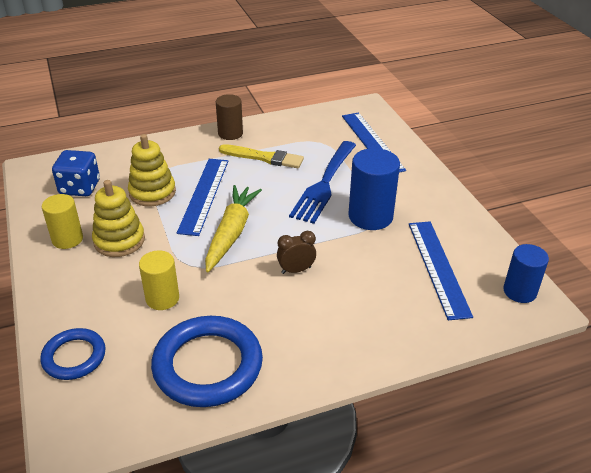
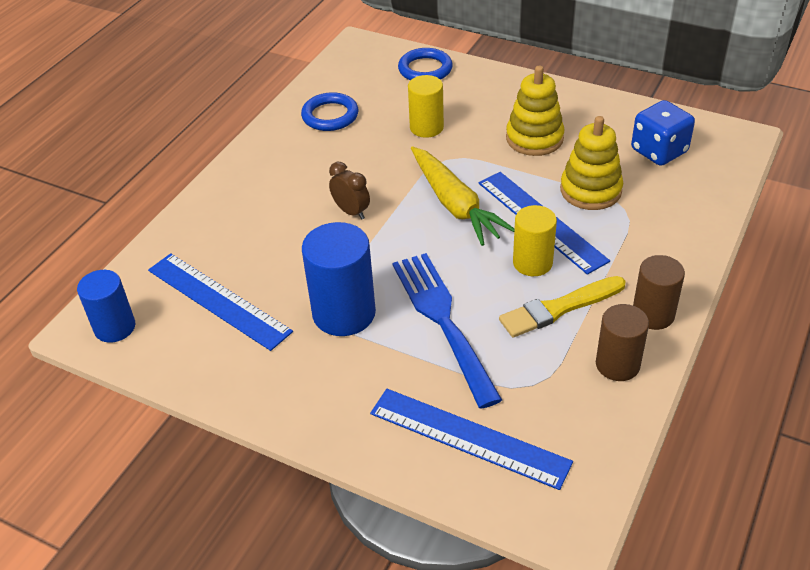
camera: 140 degrees right, 5 degrees up
(67, 239) = (575, 114): yellow cylinder -> yellow cylinder (532, 263)
(208, 365) = (330, 115): blue ring -> blue ring, size x0.58
(275, 129) = (617, 364): none -> brown cylinder
(296, 270) = (351, 212): brown clock -> brown clock turned 75 degrees counterclockwise

